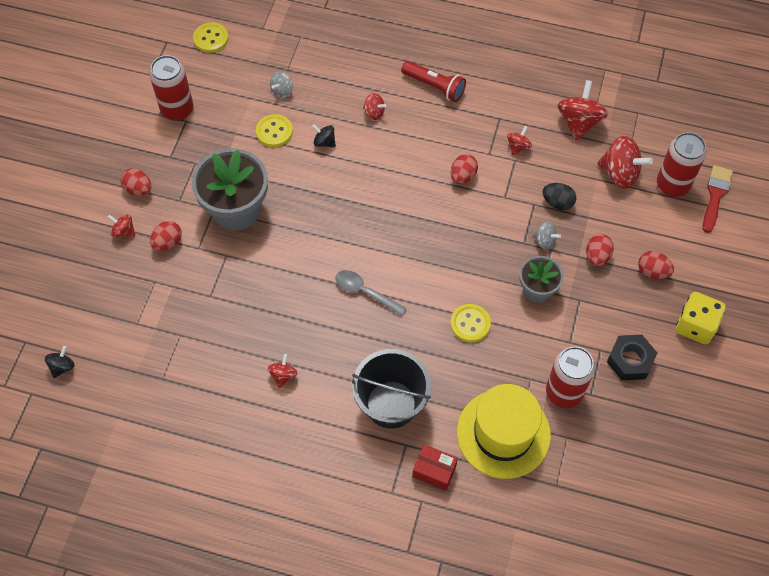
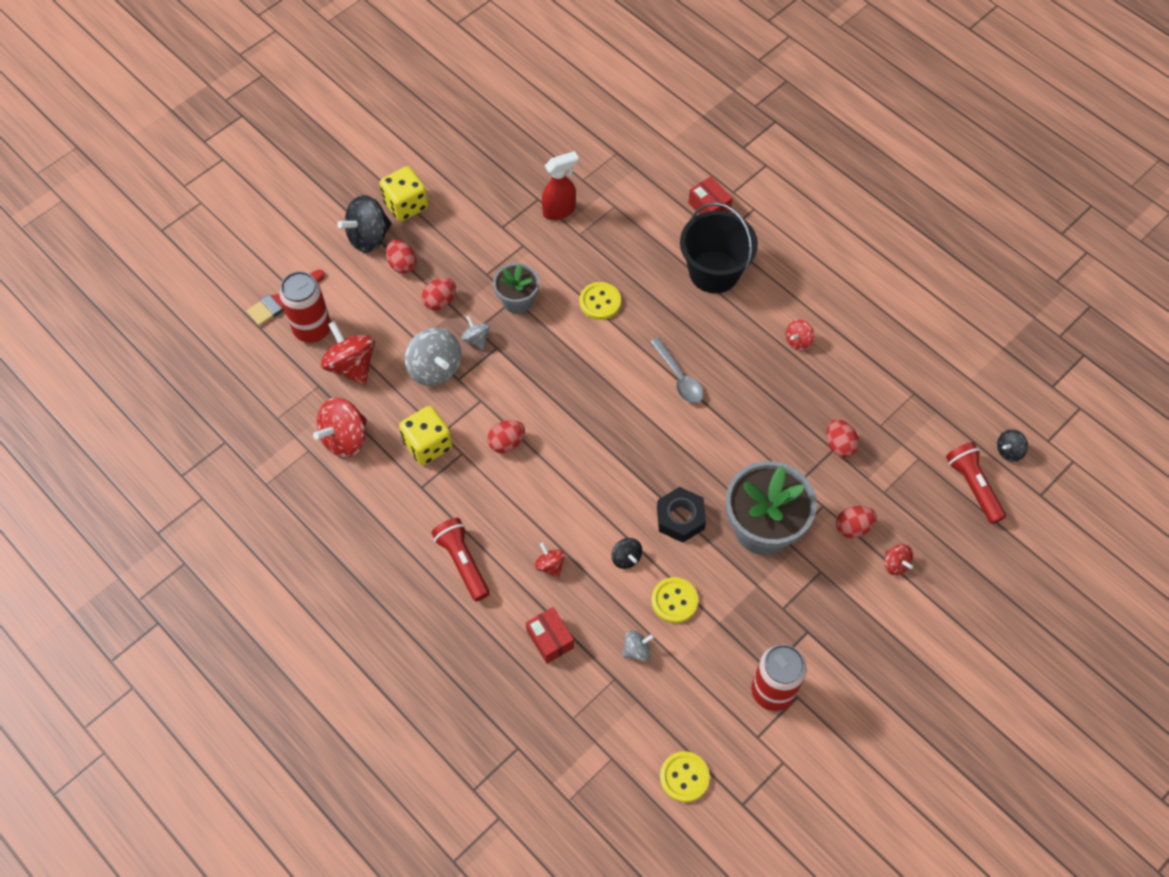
camera: 150 degrees left, 0 degrees up
(83, 321) = (973, 486): none -> red flashlight
(138, 189) = (860, 607): red egg -> red egg (839, 445)
(344, 71) = (550, 639): none -> red box
(503, 433) = (633, 206): yellow hat -> none
(518, 147) = (428, 445): red spinning top -> yellow dice
(557, 202) = (435, 368): black egg -> grey spinning top
(564, 392) = (559, 211): red can -> red spray bottle
(630, 360) = (484, 207): black nut -> black nut (680, 518)
(699, 281) = (369, 237): none -> black spinning top

